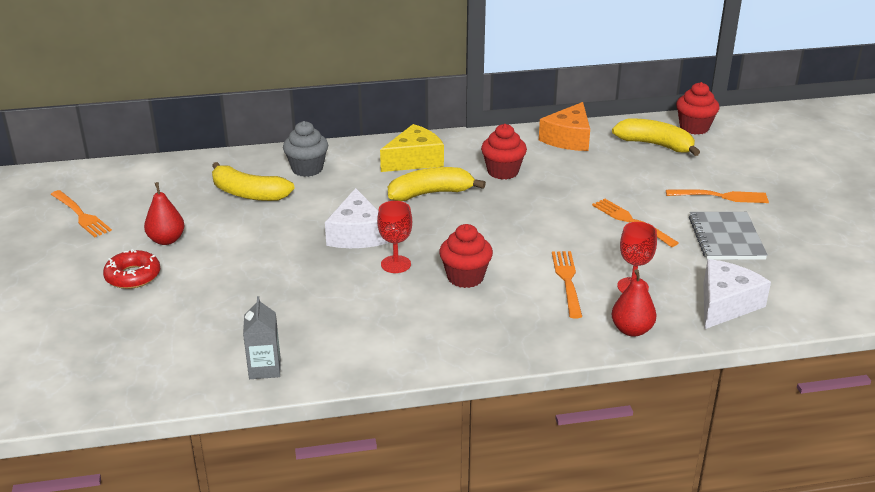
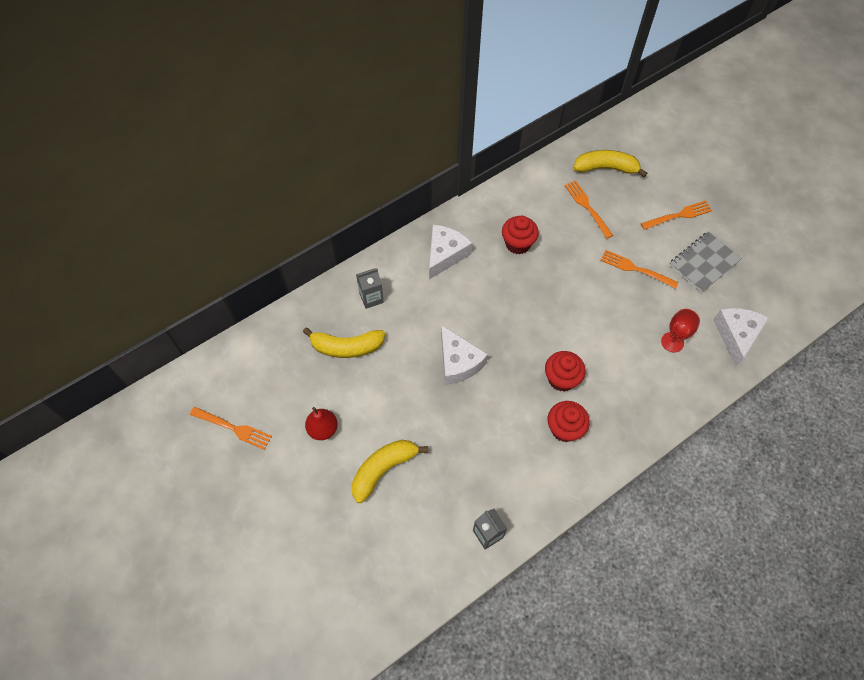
camera: 25 degrees left, 30 degrees up
(133, 276) = (327, 481): red donut -> none
(307, 169) = (371, 298): grey cupcake -> grey carton
(395, 264) = (506, 385): red goblet -> none
(414, 160) = (445, 254): yellow cheese -> white cheese
(430, 193) = (481, 292): yellow banana -> yellow banana (383, 469)
(567, 281) = (628, 354): orange fork -> orange fork (587, 207)
(568, 138) = (541, 183): orange cheese -> none
(631, 330) = (694, 388): red pear -> none
(694, 128) = (621, 135): red cupcake -> red cupcake (564, 429)
(726, 238) = (704, 263): grey notebook -> grey notebook turned 75 degrees clockwise

